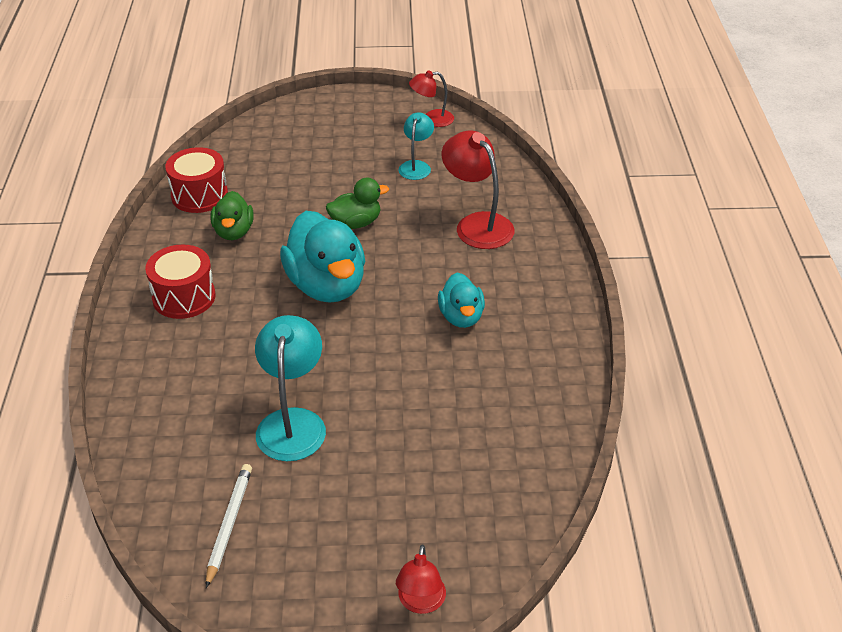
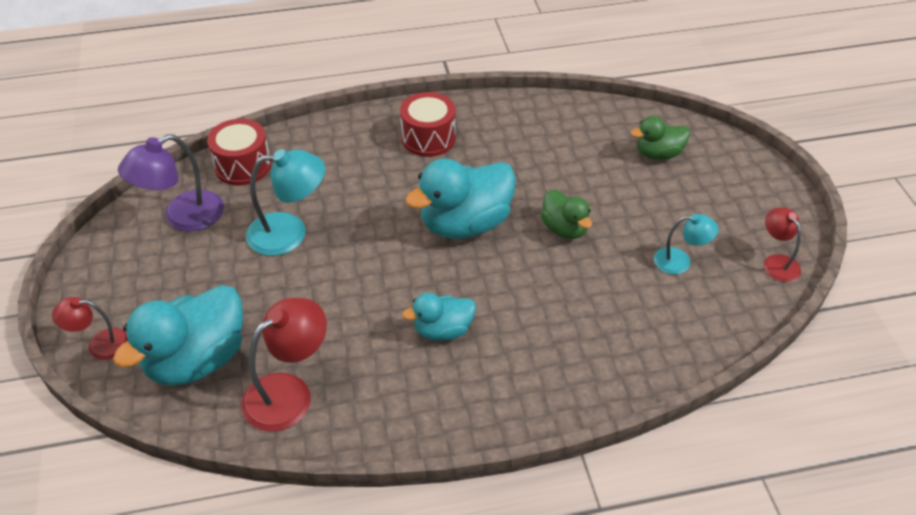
camera: 80 degrees right, 5 degrees up
(199, 195) = (568, 117): red drum -> red drum (243, 166)
(229, 524) = (183, 217): white pencil -> purple lamp
(234, 232) = (523, 149): green duck -> green duck (658, 154)
(462, 507) = (197, 360): none -> turquoise duck
(477, 224) = (596, 326): red lamp -> red lamp (289, 393)

